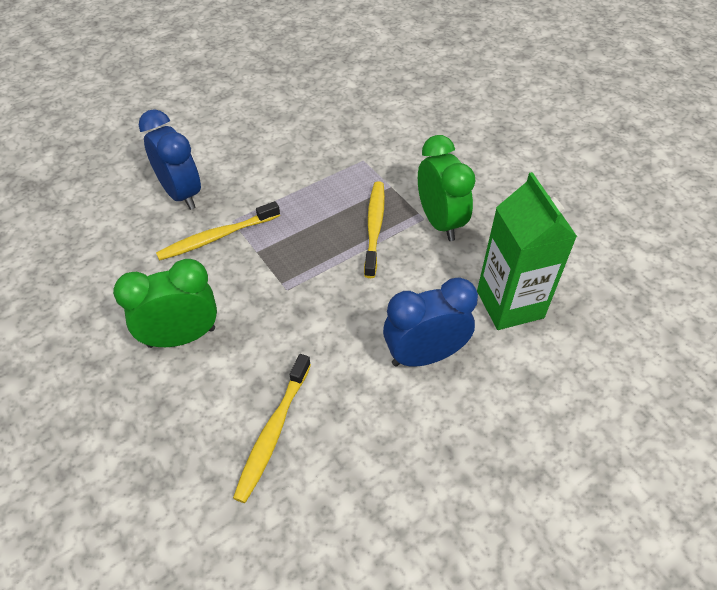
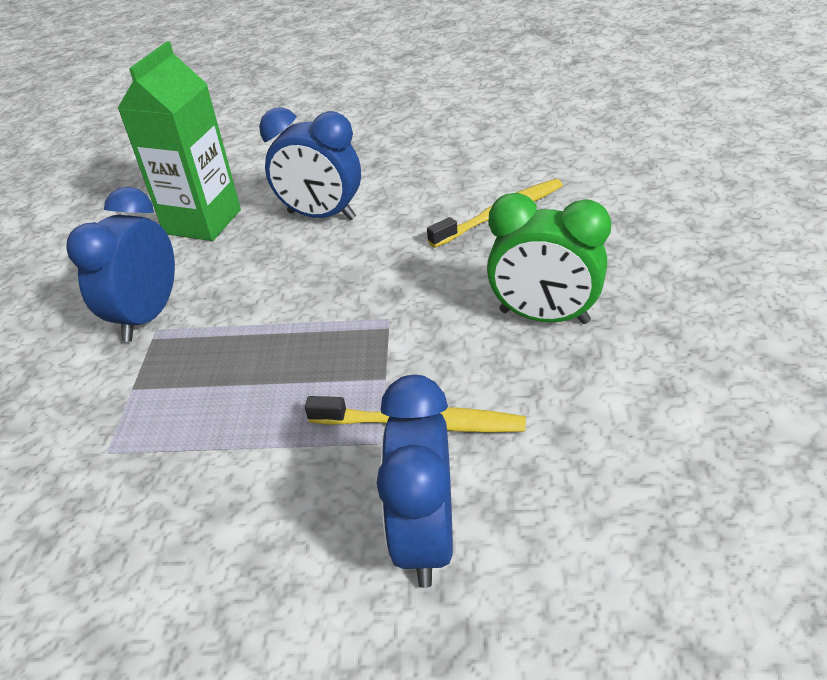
camera: 140 degrees left, 10 degrees down
(374, 227) = (219, 343): yellow toothbrush -> none
(440, 222) = (148, 316): green clock -> blue clock

